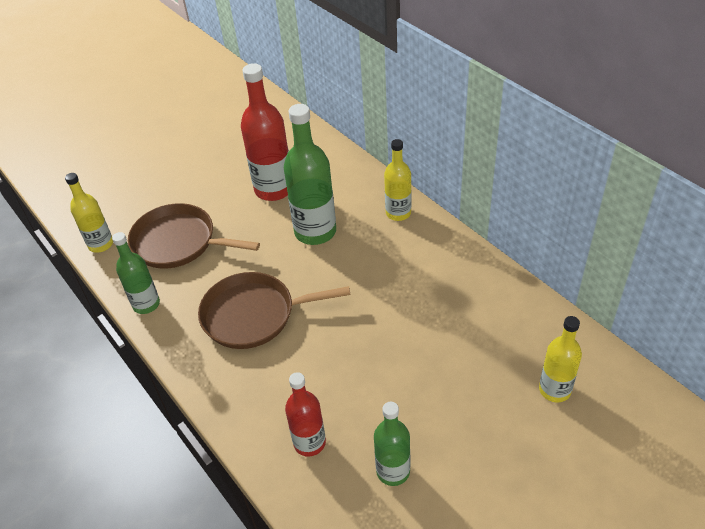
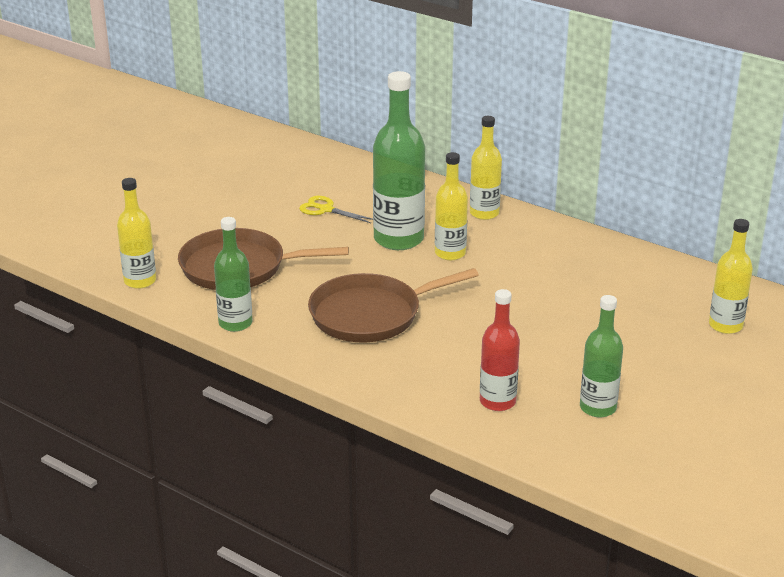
camera: 20 degrees left, 15 degrees down
(274, 189) = (326, 209): red bottle -> yellow scissors
(349, 255) = (450, 253): none -> yellow bottle

